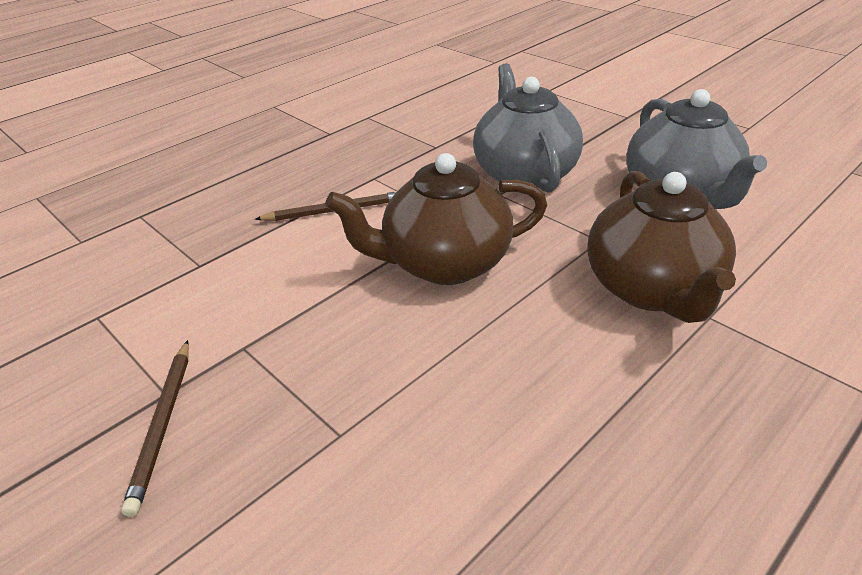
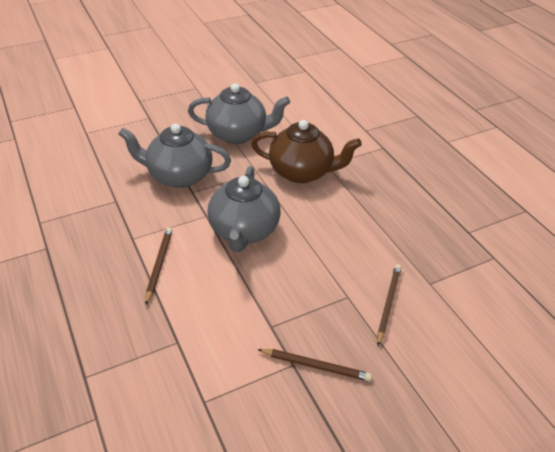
camera: 75 degrees left, 5 degrees up
(340, 511) = (388, 304): none -> brown pencil
(444, 264) = (244, 231): brown teapot -> grey teapot

